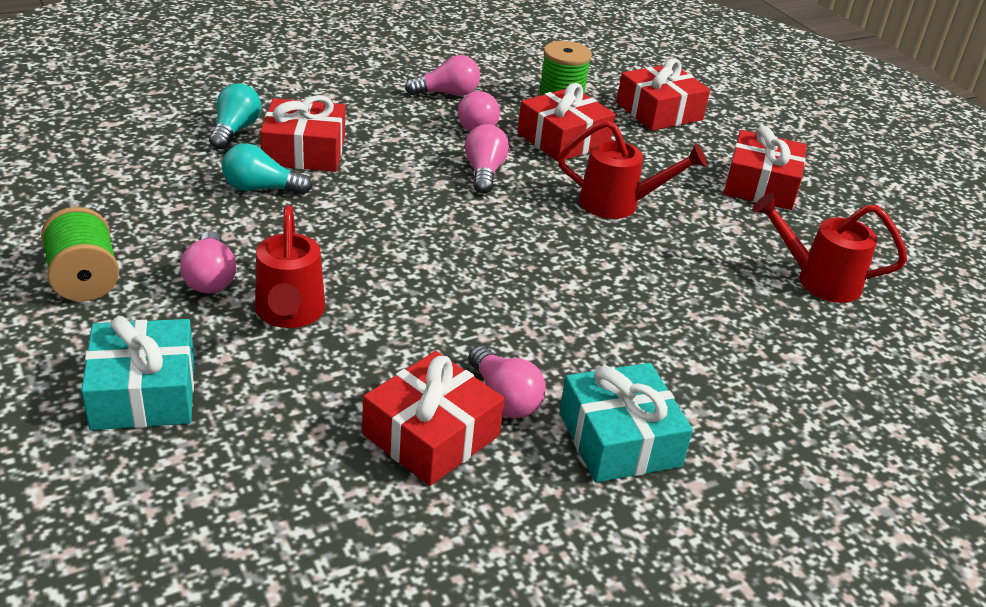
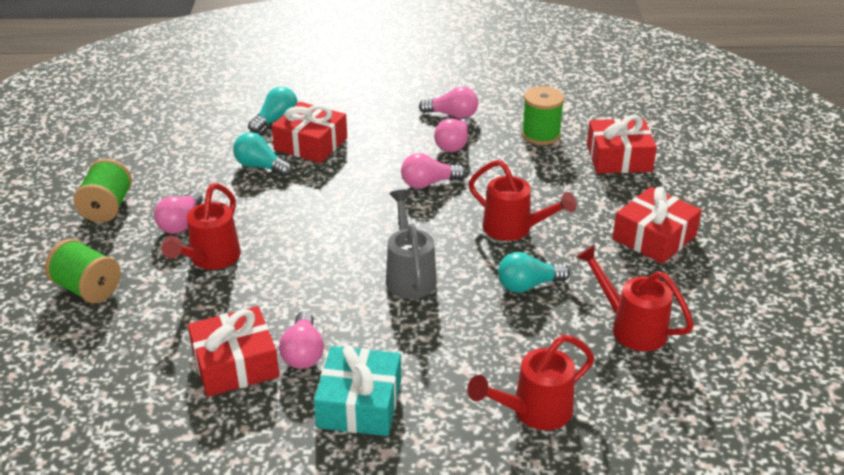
camera: 30 degrees right, 0 degrees up
(143, 392) = (87, 289): turquoise gift -> green spool
(484, 172) = (428, 183): pink light bulb -> pink light bulb turned 135 degrees counterclockwise
(550, 279) = (409, 275): none -> grey watering can
(563, 139) = (514, 168): red gift -> none
(684, 261) = (528, 285): none -> turquoise light bulb
(804, 393) = (534, 411): none -> red watering can

